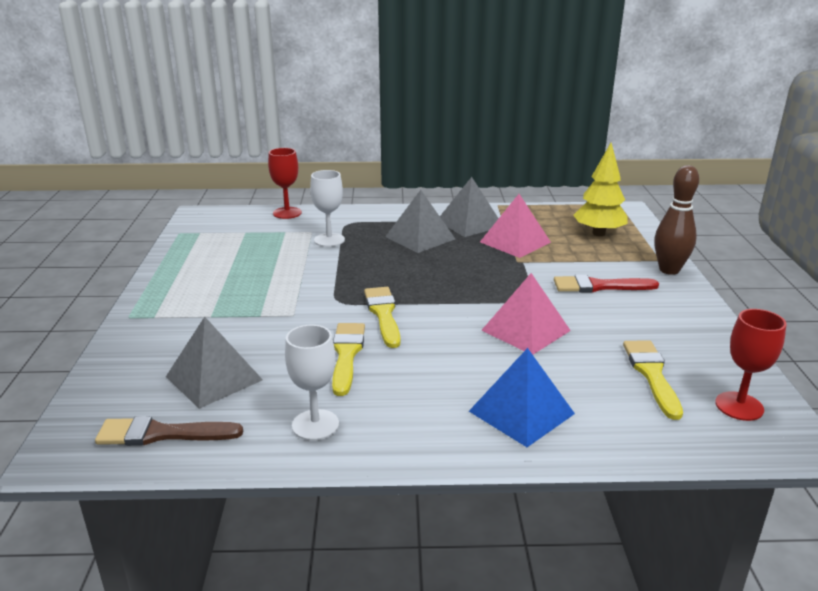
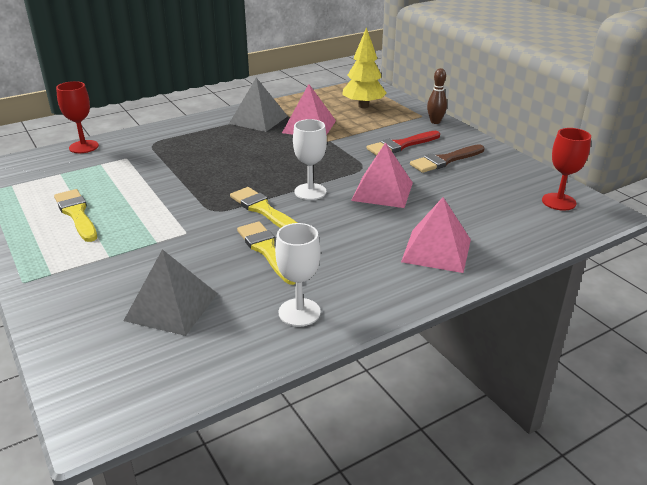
camera: 30 degrees left, 5 degrees up
(162, 434) = (175, 368): brown brush -> brown brush (445, 160)
(329, 240) = (151, 161): white goblet -> white goblet (310, 192)
(420, 237) = (229, 140): grey pyramid -> none
(521, 412) = (436, 250): blue pyramid -> pink pyramid
(651, 374) = (491, 197): yellow brush -> yellow brush (76, 214)
(669, 270) = (435, 122): brown bowling pin -> brown bowling pin, size x0.64

